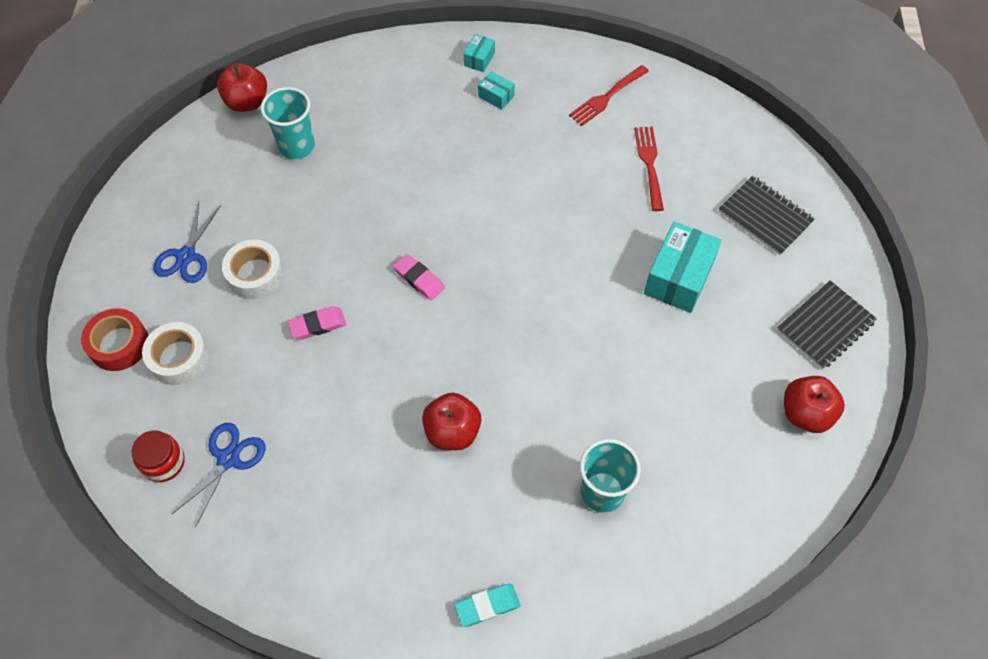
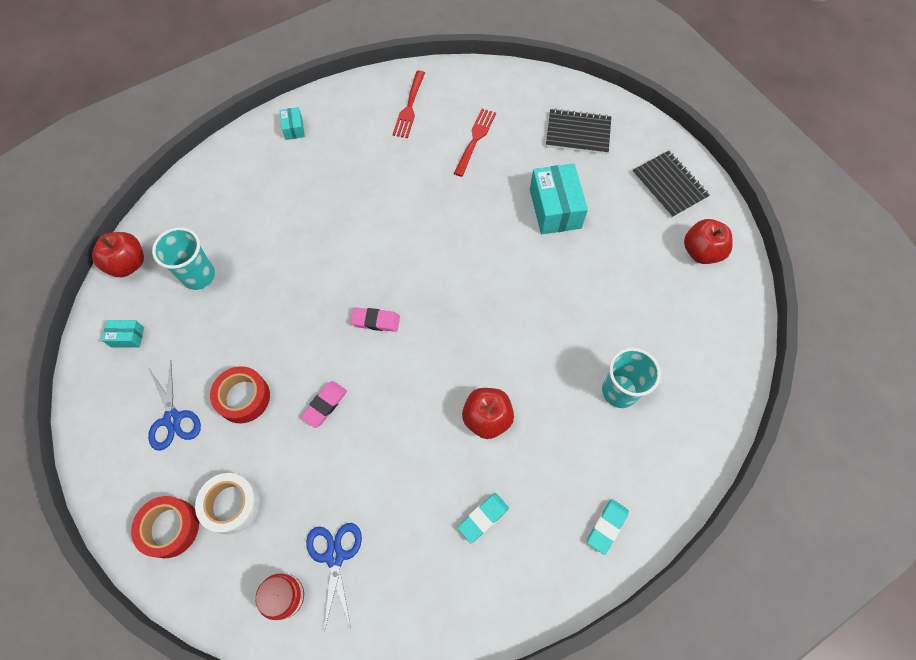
camera: 35 degrees left, 5 degrees up
(255, 274) = (243, 397): white tape -> red tape
(379, 517) = (483, 518): none -> turquoise eraser
(496, 96) = (328, 150): turquoise box -> turquoise box (127, 337)
(649, 164) = (475, 139): red fork -> red fork turned 60 degrees clockwise
(825, 326) = (669, 185): black notebook -> black notebook turned 45 degrees counterclockwise

